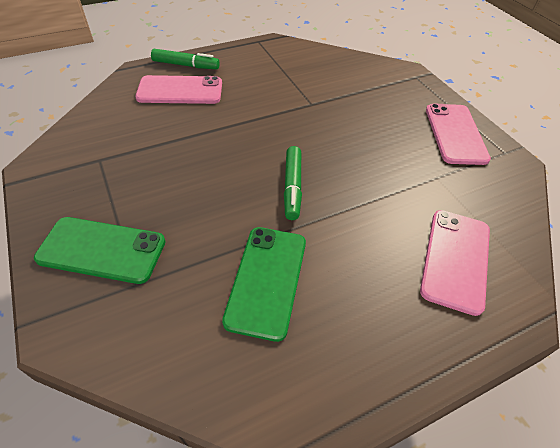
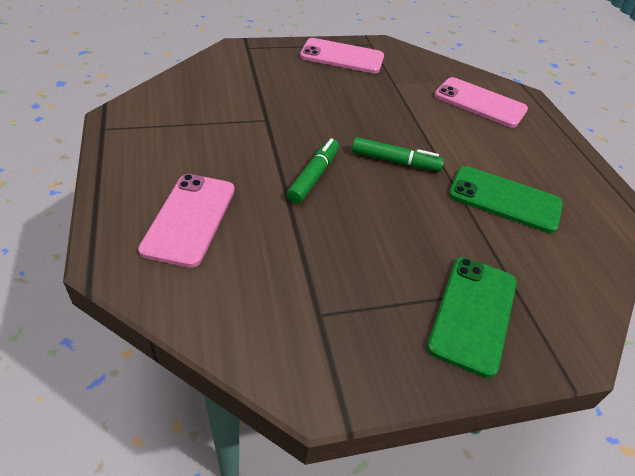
camera: 80 degrees left, 5 degrees down
(186, 65) = (125, 205): green marker -> green marker (313, 176)

